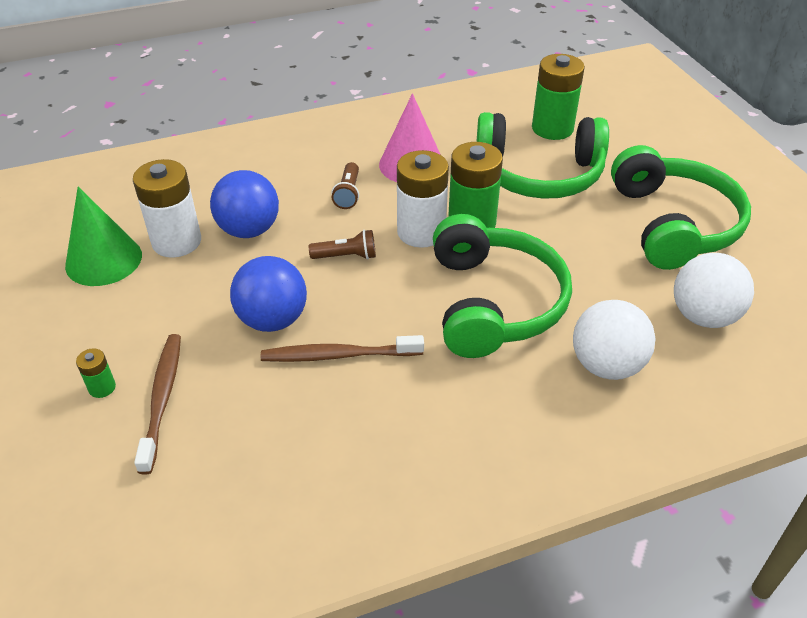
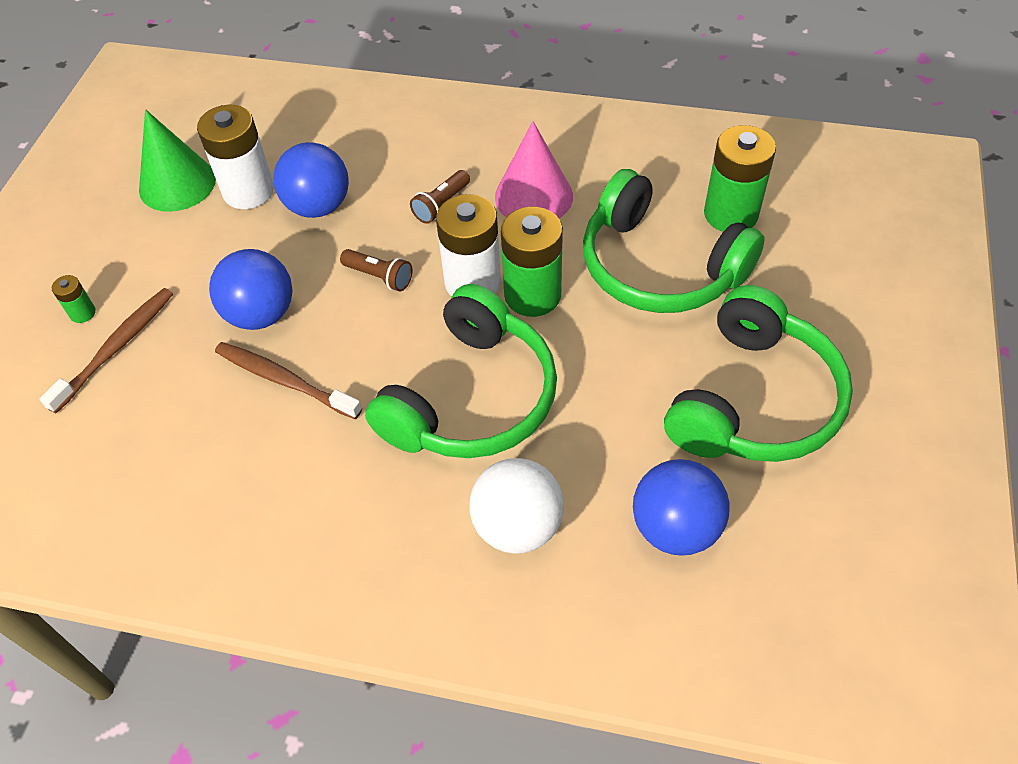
camera: 35 degrees right, 10 degrees up
(703, 316) = (675, 528): white ball -> blue ball

